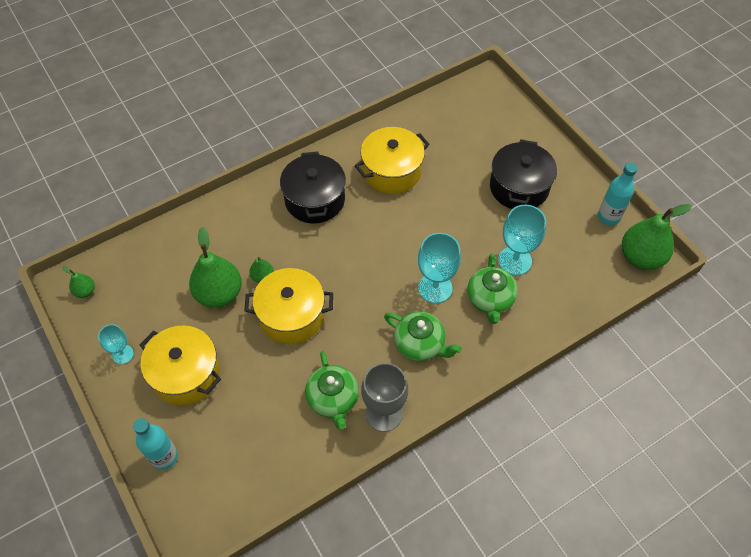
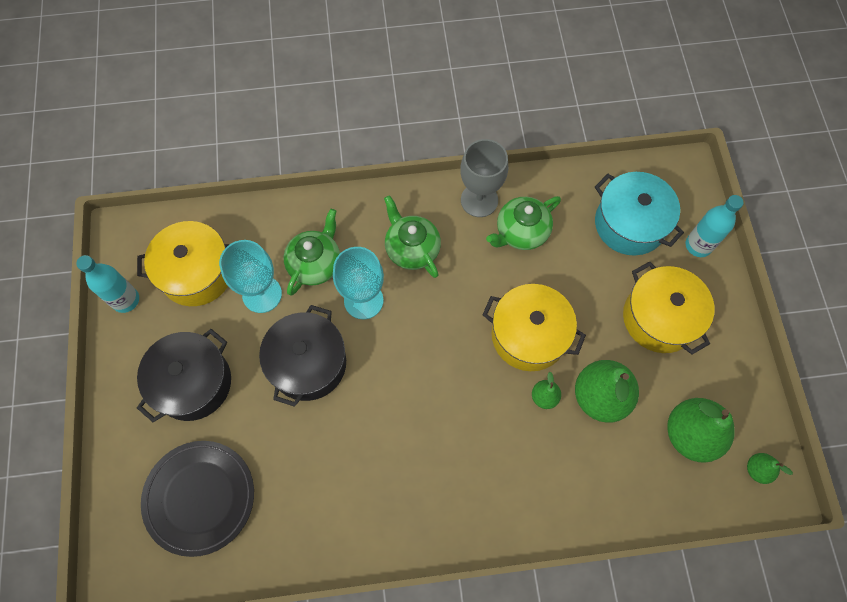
camera: 155 degrees left, 10 degrees up
(123, 354) = (723, 369): turquoise goblet -> none
(235, 451) = (630, 224): none -> turquoise pot
(314, 199) = (442, 479): black pot -> black pot (308, 364)
(333, 399) = (521, 232): green teapot -> green teapot turned 135 degrees counterclockwise
(392, 171) = (327, 478): yellow pot -> yellow pot (197, 273)
(465, 132) = (200, 498): none -> black plate
(641, 257) = (133, 241): green pear -> green pear (690, 434)

